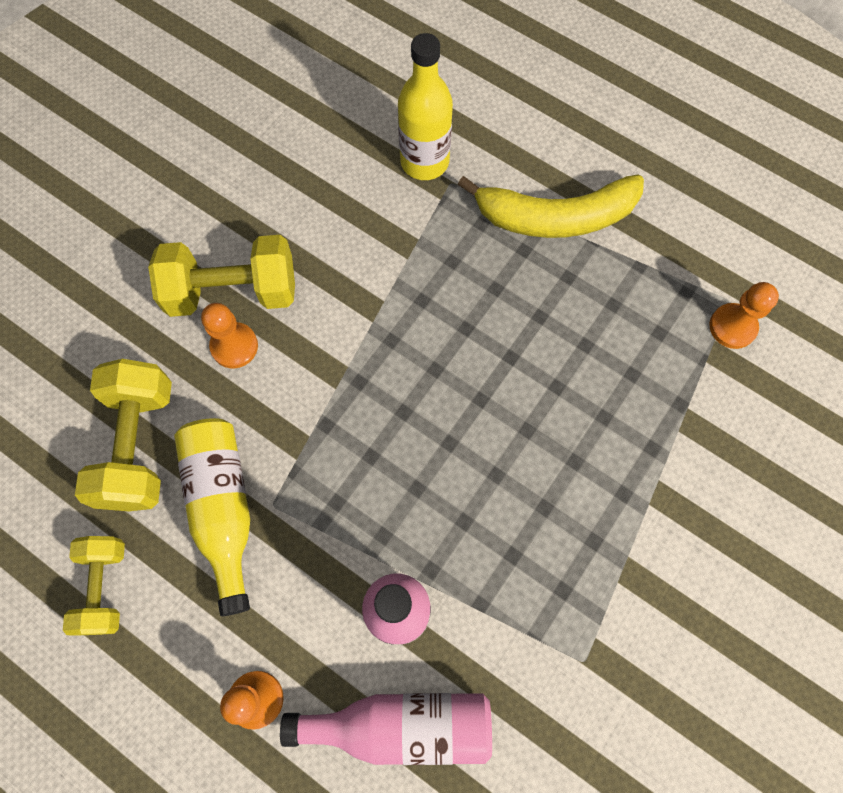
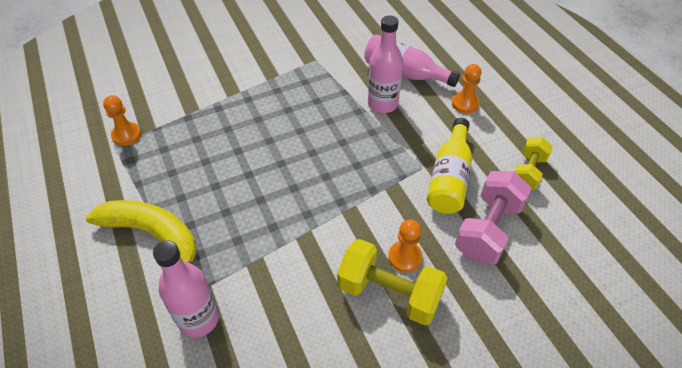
camera: 150 degrees left, 20 degrees down
(139, 445) = (488, 229): yellow dumbbell -> pink dumbbell
(424, 161) = (199, 319): yellow bottle -> pink bottle

